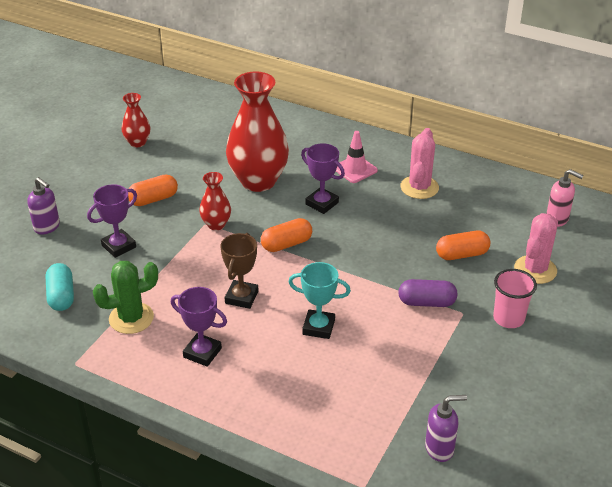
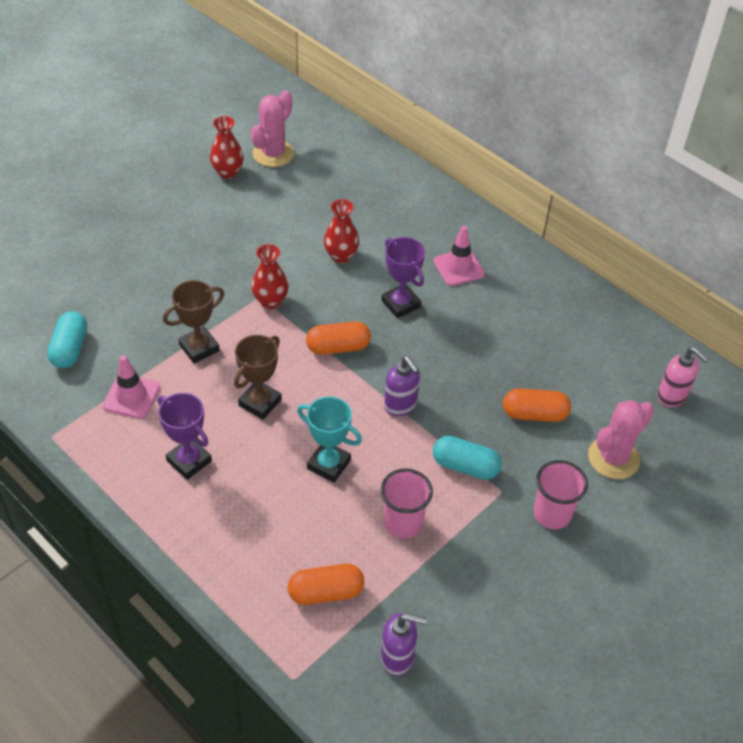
camera: 15 degrees right, 10 degrees up
(47, 227) = (89, 258): purple soap dispenser -> purple soap dispenser (400, 406)
(119, 246) = (154, 302): purple trophy -> none
(131, 318) = (131, 396): green cactus -> pink traffic cone
(153, 199) = (215, 251): orange capsule -> orange capsule (326, 592)
(172, 270) = (199, 348): none -> brown trophy
(258, 181) = (341, 256): red vase -> red vase, size x0.48
(397, 353) = (403, 523): none -> pink cup
(419, 187) = (524, 311): pink cactus -> pink cactus (273, 154)
(426, 302) = (465, 466): purple capsule -> turquoise capsule

